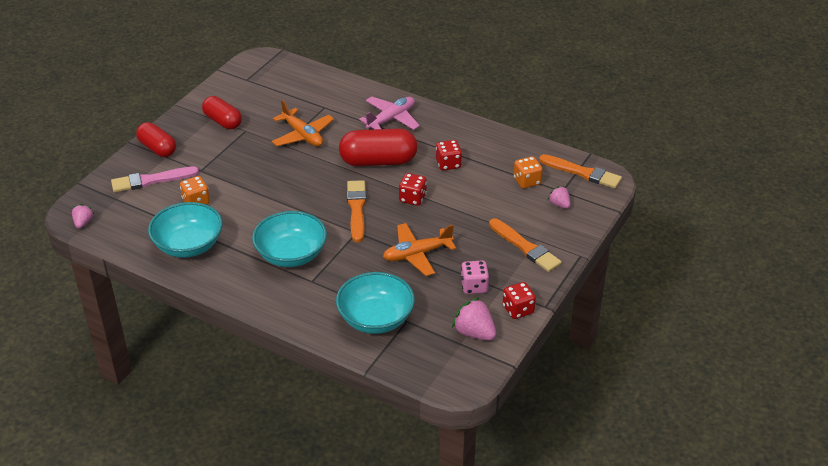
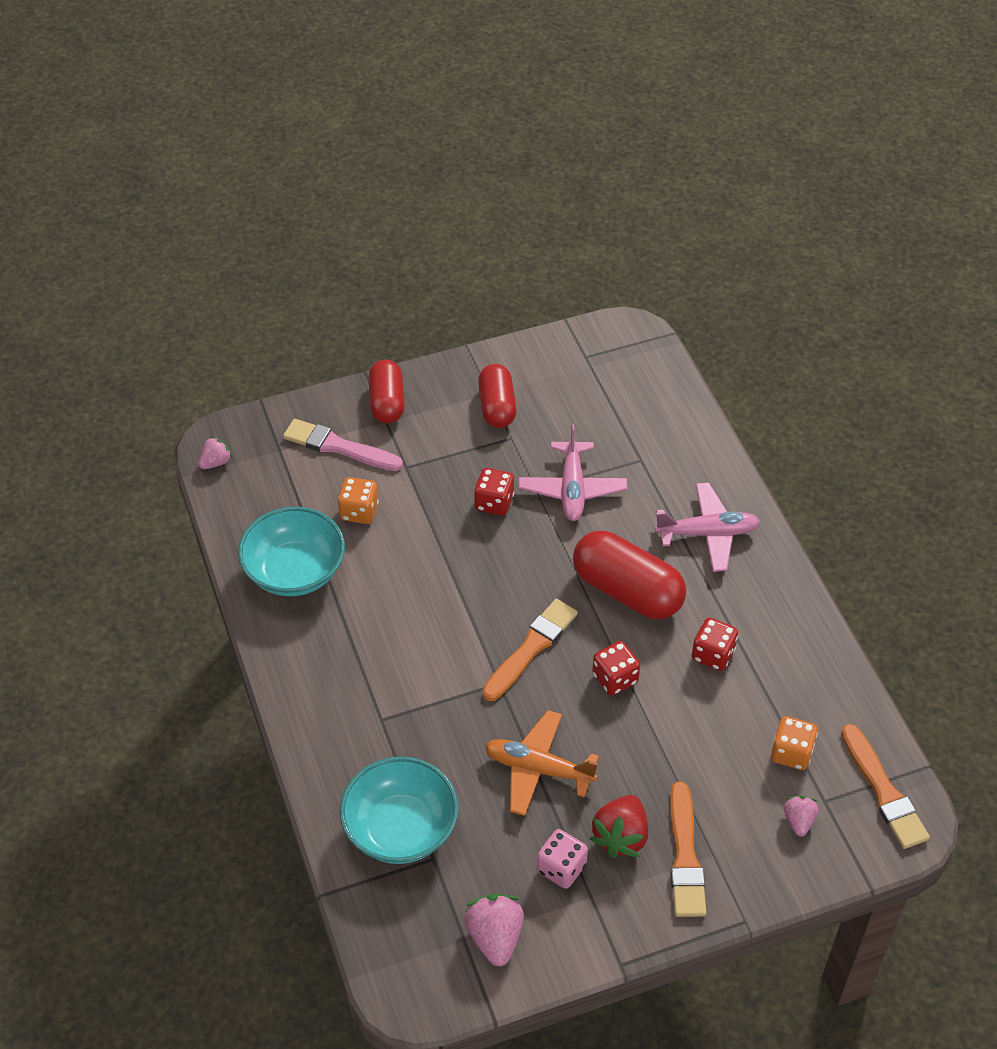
camera: 40 degrees right, 10 degrees up
(291, 255) = (393, 664): turquoise bowl -> none
(302, 135) = (572, 489): orange plane -> pink plane
(487, 257) = (620, 836): none -> red strawberry
(518, 309) = (581, 944): red dice -> red dice (494, 502)

